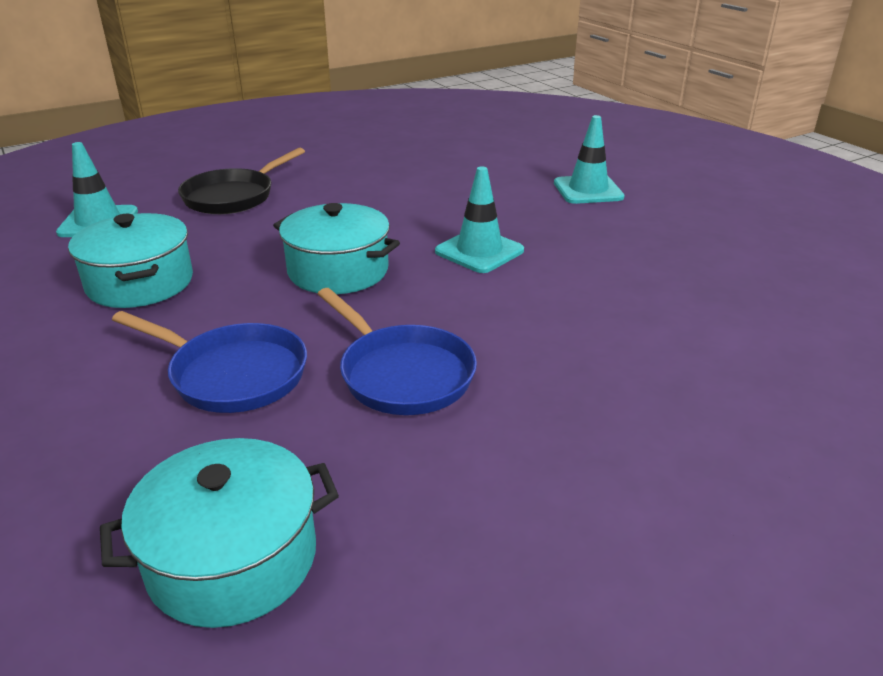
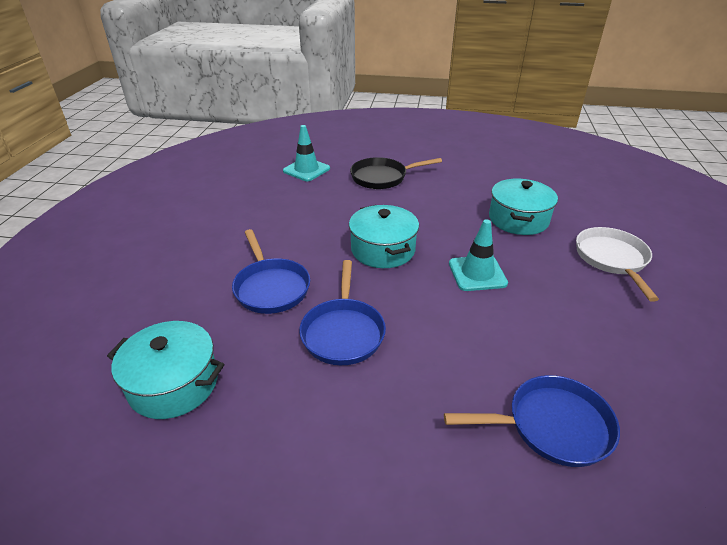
camera: 40 degrees right, 5 degrees up
(140, 283) = (287, 214): turquoise pot -> turquoise pot (518, 219)
(588, 190) = (612, 259): turquoise traffic cone -> white pan
(712, 346) = (552, 426): none -> blue pan

